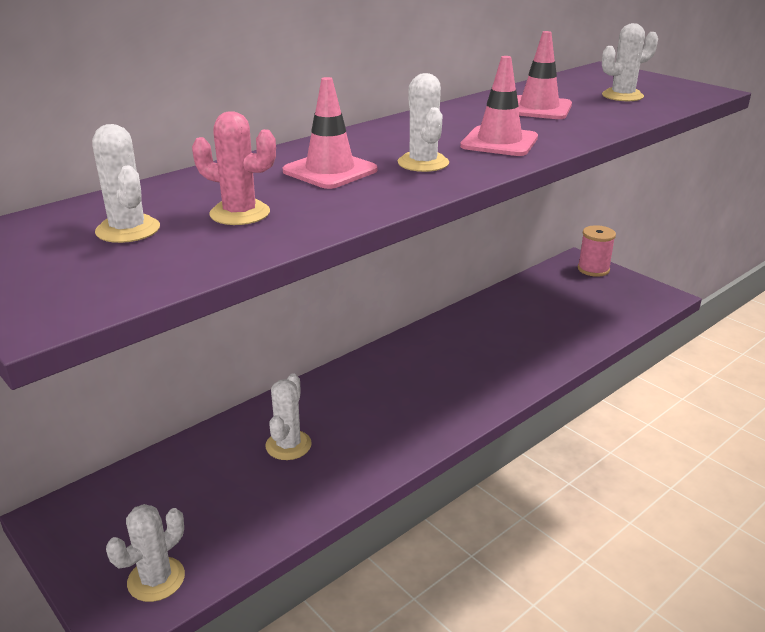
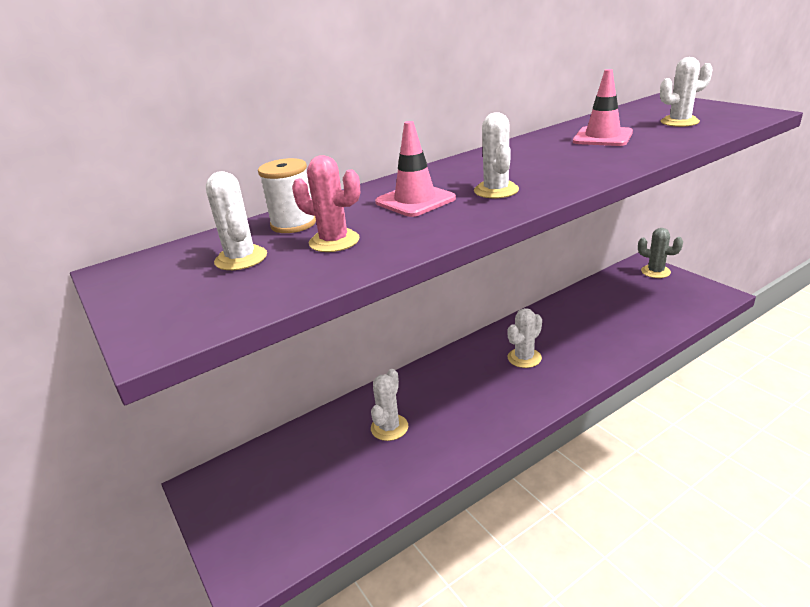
camera: 10 degrees right, 0 degrees up
(156, 579) = (275, 544): white cactus -> white cactus (524, 358)
(185, 192) = (293, 224): none -> white spool
(499, 142) = (565, 169): pink traffic cone -> none
(593, 269) = (655, 271): pink spool -> grey cactus

